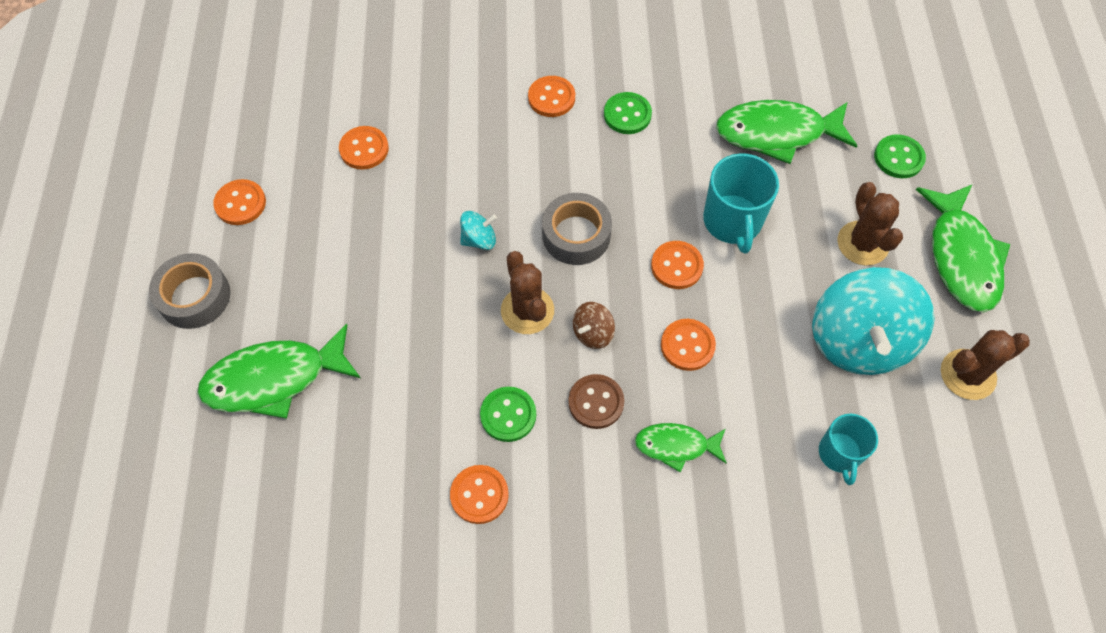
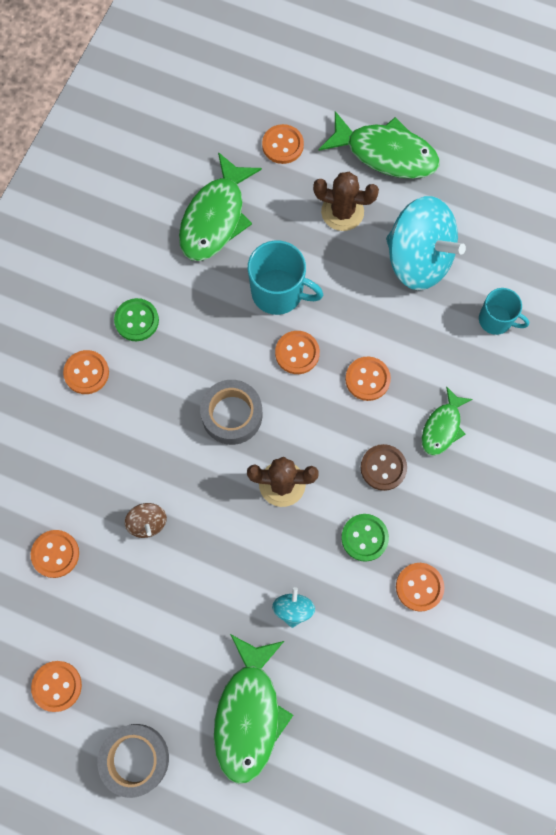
camera: 65 degrees left, 10 degrees up
(479, 239) = (198, 493): turquoise spinning top -> turquoise spinning top (293, 609)
(593, 333) = (325, 443): brown spinning top -> brown spinning top (147, 523)
(898, 158) = (282, 145): green button -> orange button
(967, 374) = (475, 204): brown cactus -> none

